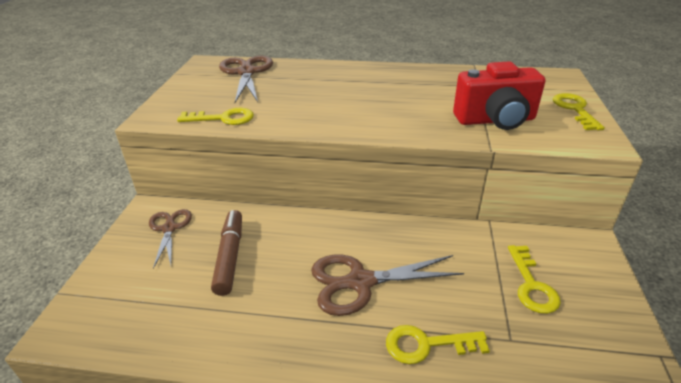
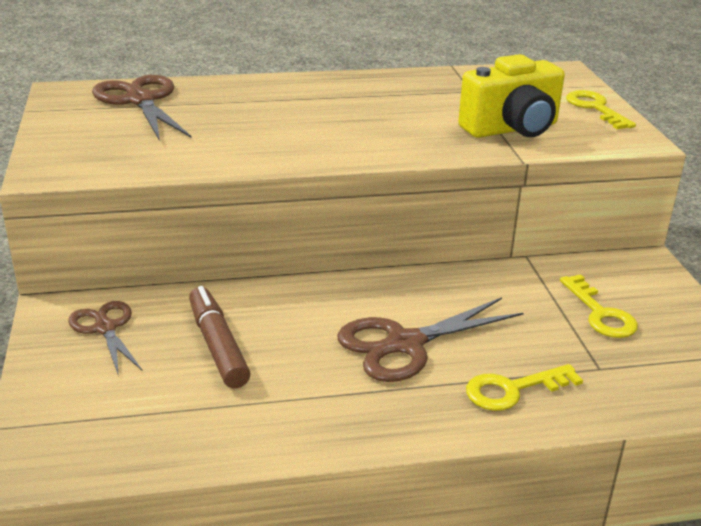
camera: 20 degrees left, 5 degrees down
(223, 118) = (155, 162): yellow key -> none
(495, 120) = (512, 129): red camera -> yellow camera

